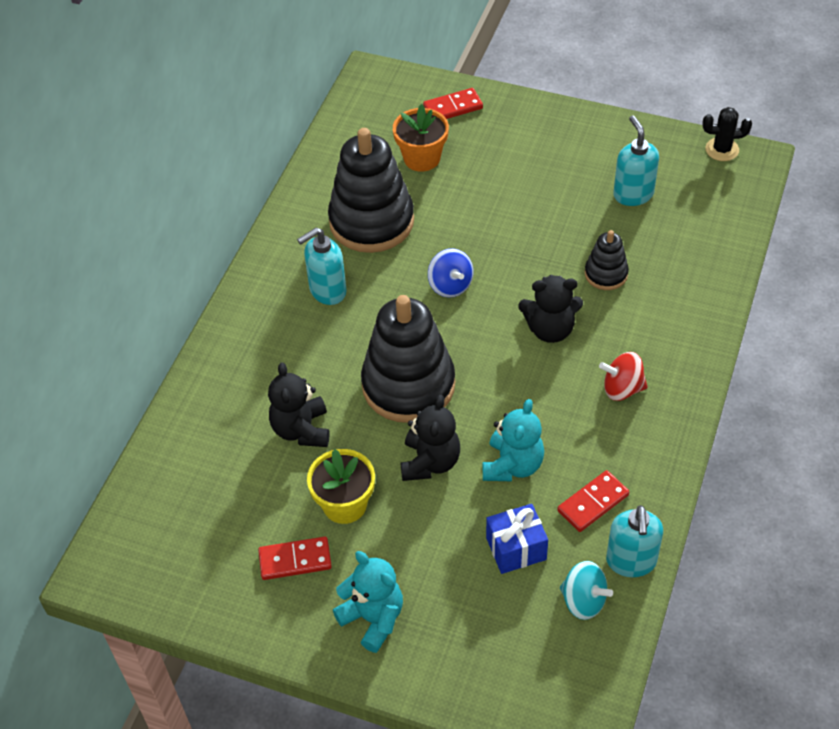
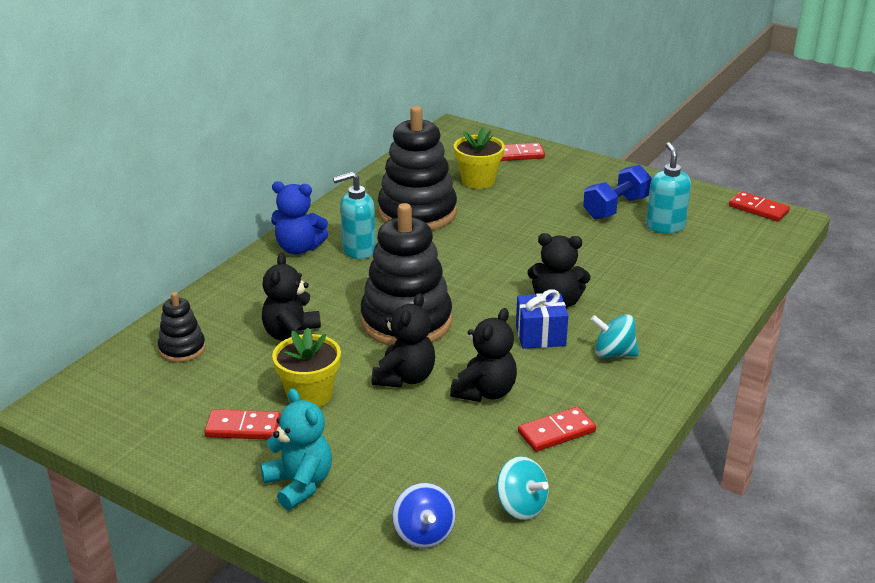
camera: 10 degrees right, 20 degrees down
(263, 300) = (298, 248): none -> blue teddy bear
(422, 158) = (478, 181): orange flower pot -> yellow flower pot
(450, 285) = (472, 262): blue spinning top -> blue spinning top (424, 534)
(512, 465) = (485, 392): turquoise teddy bear -> black teddy bear
(516, 549) = (465, 454): blue gift -> blue gift (540, 336)
(577, 175) = (616, 208): none -> blue dumbbell
(606, 274) = (622, 274): black stacking toy -> black stacking toy (182, 349)
(622, 388) = (613, 353): red spinning top -> turquoise spinning top
(631, 561) = (581, 483): turquoise soap dispenser -> none
(722, 149) = (758, 209): black cactus -> red domino

